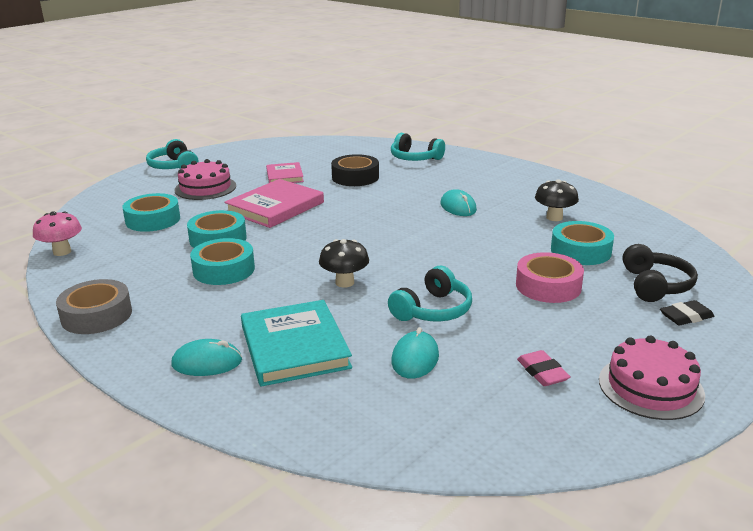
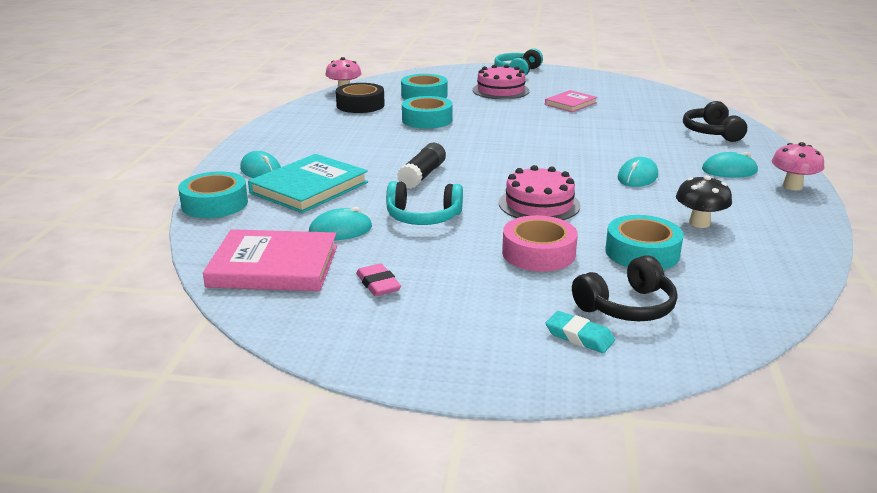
camera: 55 degrees right, 0 degrees up
(96, 315) = (281, 126): grey tape -> none
(224, 270) = (385, 136): turquoise tape -> turquoise tape (215, 204)
(275, 207) = (508, 118): pink book -> pink book (274, 266)
(344, 282) = (422, 176): black mushroom -> black glue stick
(355, 177) = (619, 125): black tape -> black tape (360, 105)
(415, 158) = (711, 132): turquoise headphones -> black headphones
(484, 178) = (729, 170): none -> turquoise mouse
(529, 173) = (792, 186): none -> pink mushroom
(542, 372) = (378, 284): pink eraser -> pink eraser turned 60 degrees counterclockwise
(650, 387) = (410, 340): pink cake -> pink cake (539, 204)
(686, 316) = (579, 336): black eraser -> turquoise eraser

